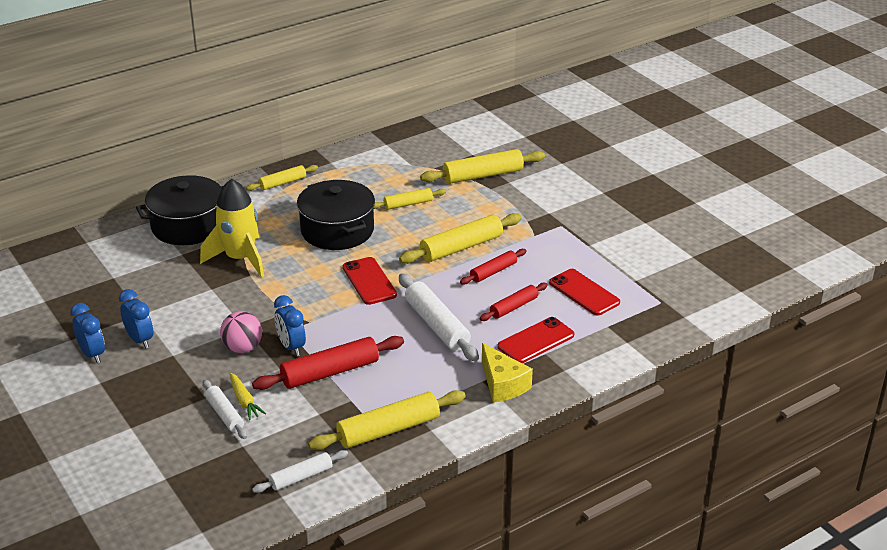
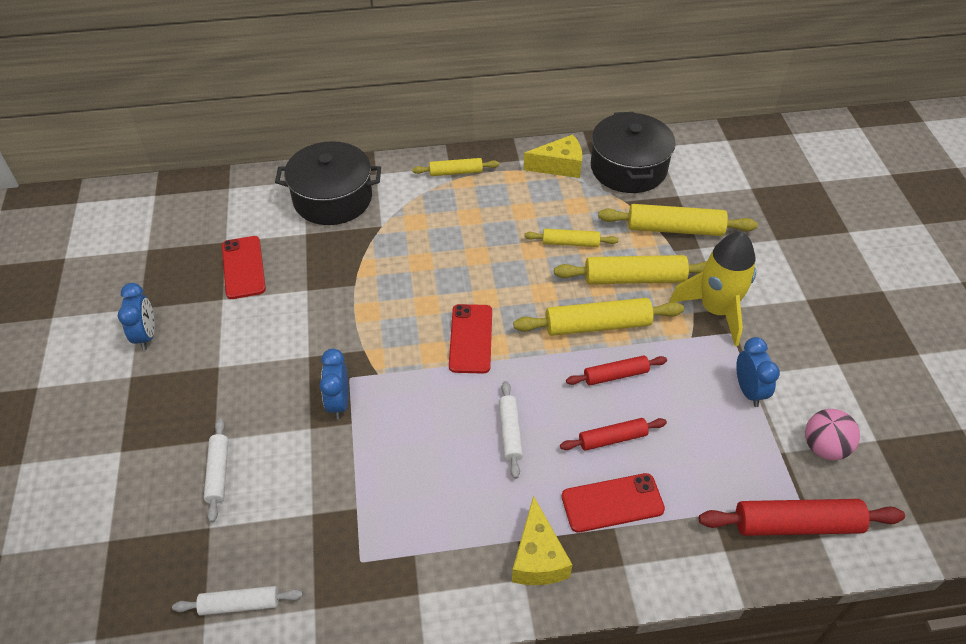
camera: 25 degrees right, 15 degrees up
(140, 340) = (200, 334): blue clock -> blue clock (748, 391)
(240, 259) = (357, 259): yellow rocket -> yellow rocket (716, 310)
(243, 348) = (290, 384): pink ball -> pink ball (824, 447)
(244, 401) = (248, 462): yellow carrot -> none
(330, 372) = (358, 456): red rolling pin -> red rolling pin (796, 524)
(337, 230) = (476, 254): black pot -> black pot (628, 168)
(366, 158) = (559, 166): none -> yellow cheese
(388, 430) = (371, 573): yellow rolling pin -> yellow rolling pin (634, 278)
(437, 325) = (510, 432): white rolling pin -> white rolling pin, size x0.59
(584, 292) = (709, 448): red phone -> red phone (243, 267)

